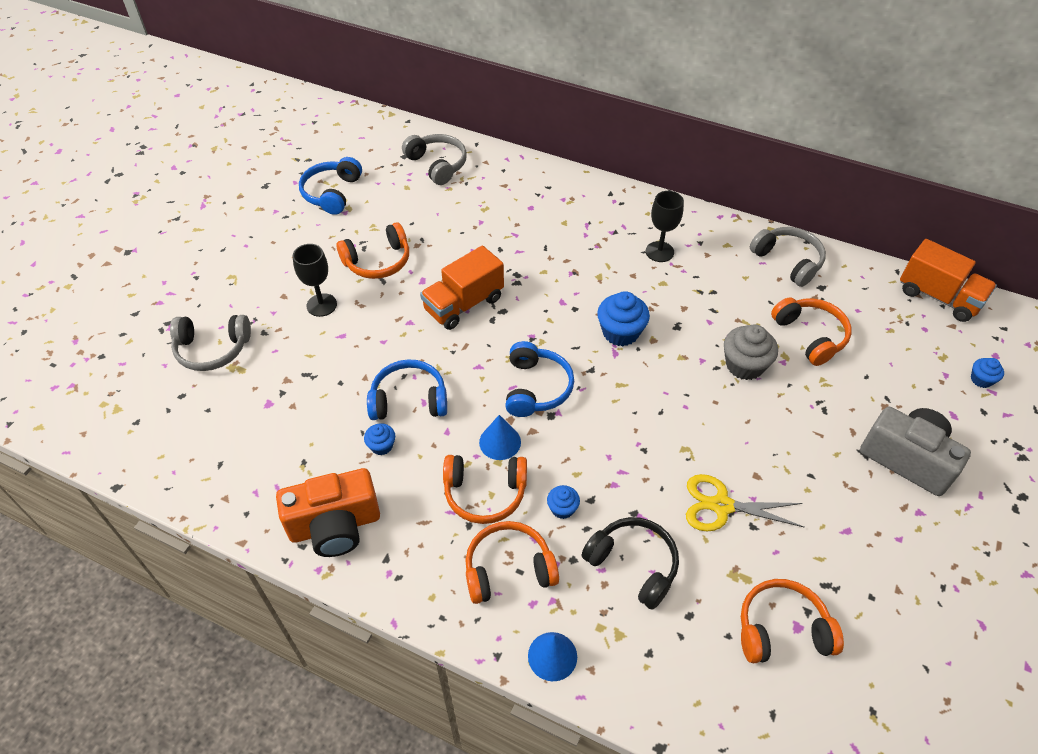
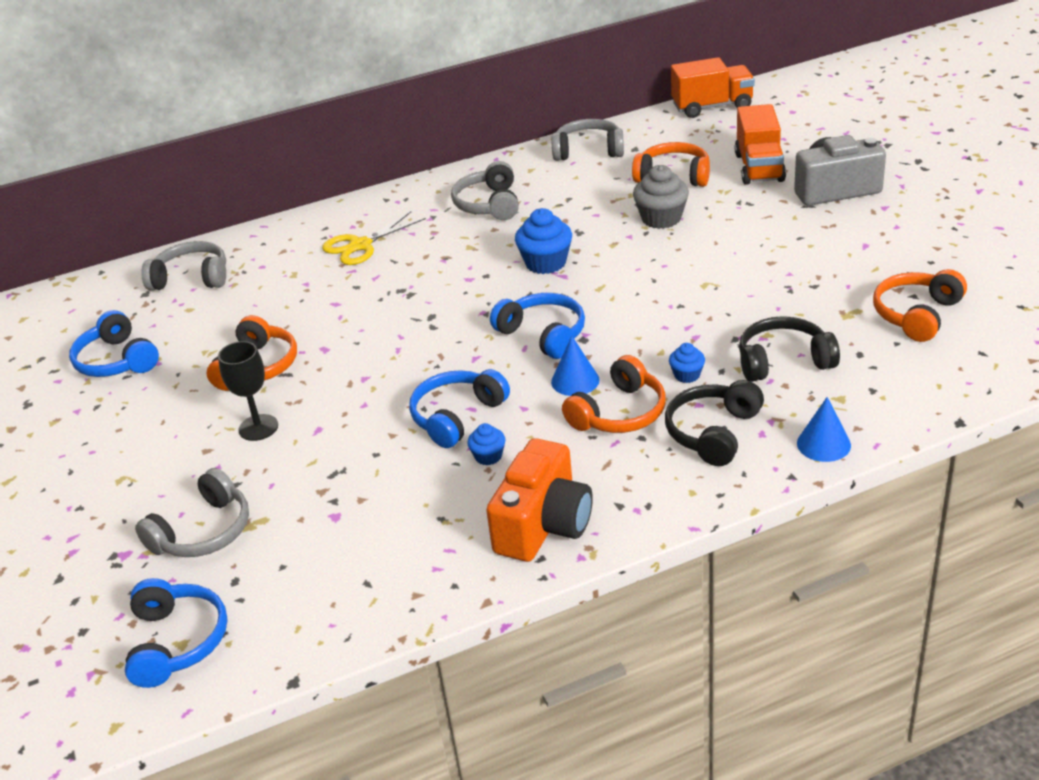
camera: 45 degrees left, 15 degrees down
(116, 406) = (177, 642): none -> blue headphones
(464, 304) = (391, 335): orange truck -> orange truck (759, 168)
(508, 569) = (713, 432): orange headphones -> black headphones
(659, 252) = (489, 204): black goblet -> grey headphones
(721, 506) = (779, 291): yellow scissors -> yellow scissors (360, 245)
(981, 379) = (805, 127): blue cupcake -> none

